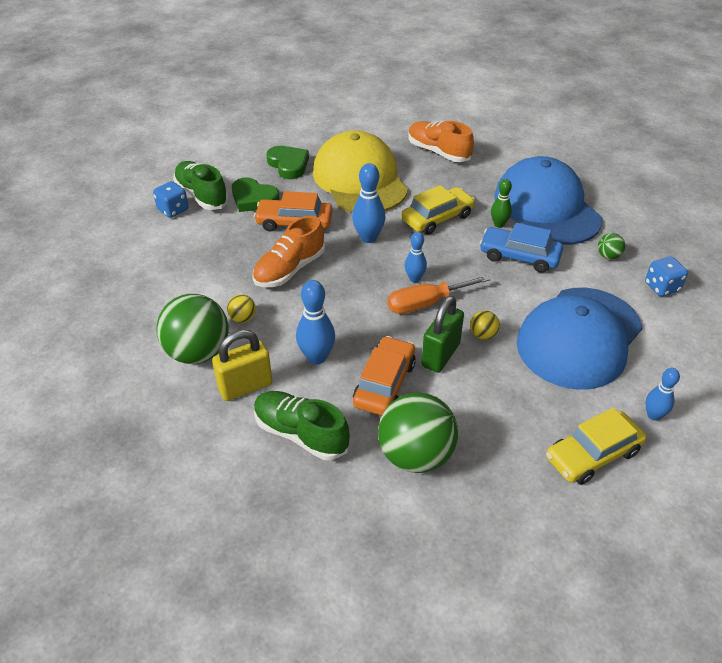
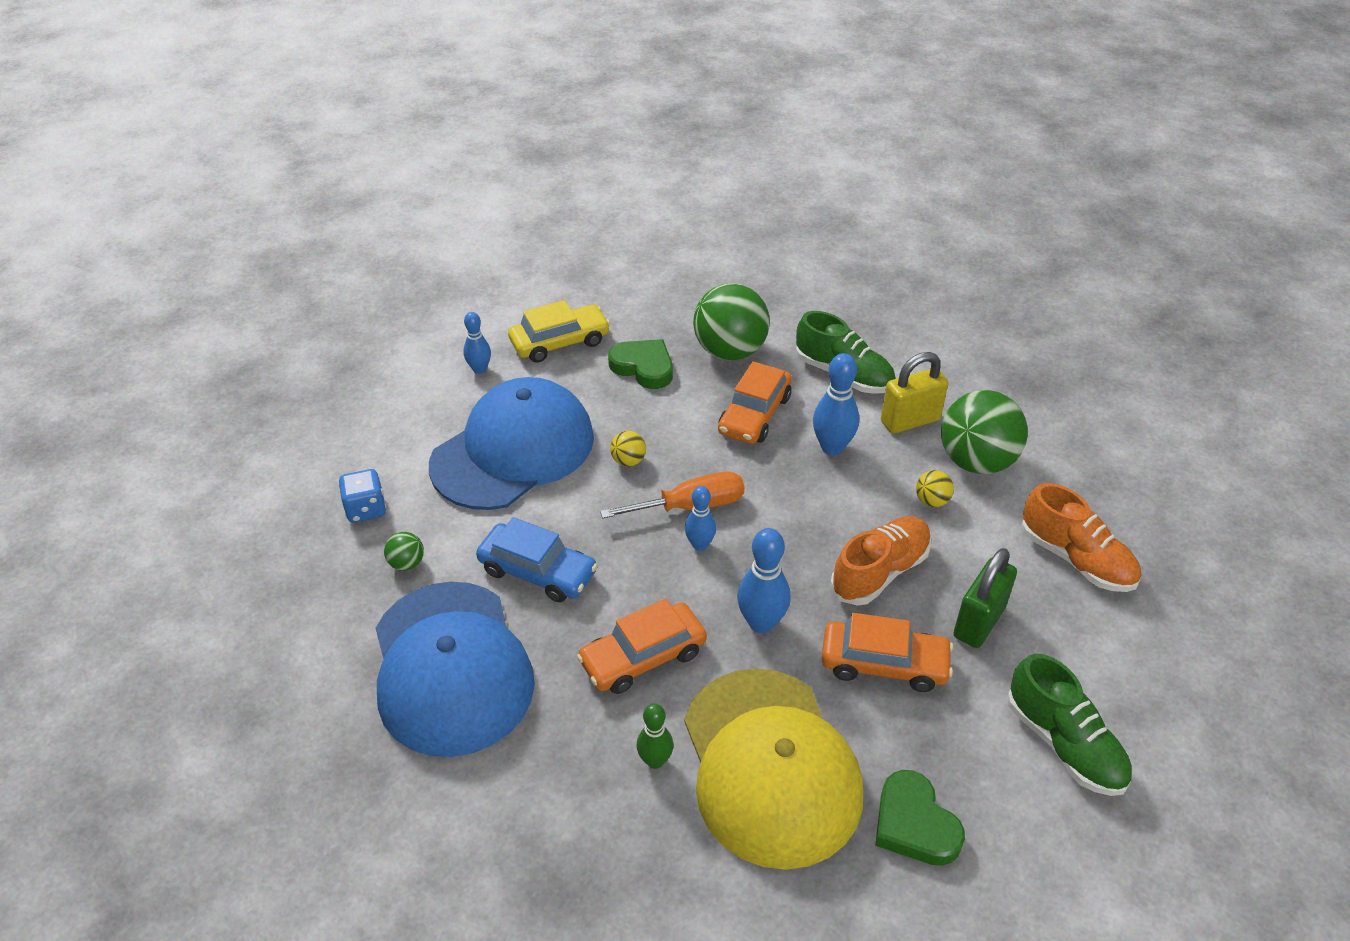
camera: 175 degrees left, 0 degrees up
(173, 210) = (1103, 710): blue dice -> none
(253, 199) = (965, 728): green heart -> green heart (643, 367)
(437, 218) = (643, 657): yellow car -> orange car
(438, 152) = (601, 843): orange shoe -> orange shoe (1075, 559)
(440, 355) = (685, 441): green padlock -> green padlock (979, 622)
(499, 224) = (546, 635): green bowling pin -> green bowling pin (655, 760)

